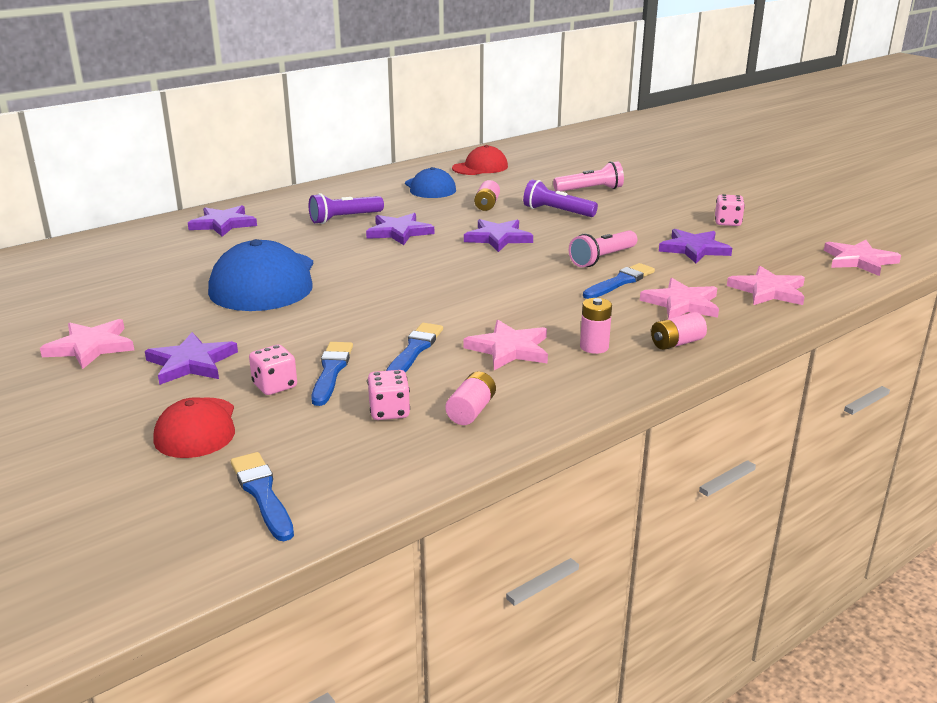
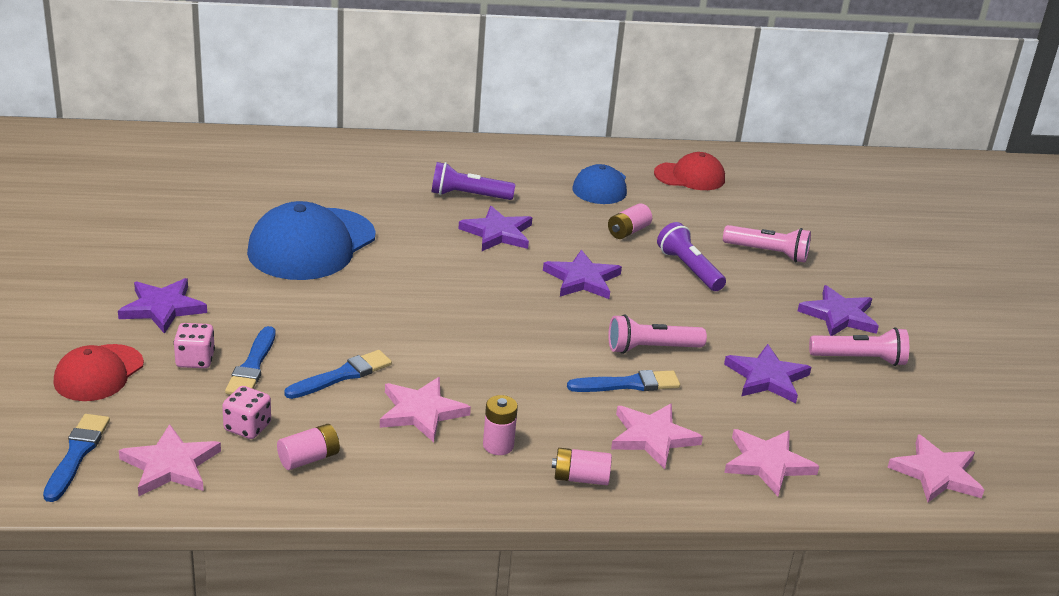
camera: 30 degrees right, 5 degrees up
(91, 347) = (112, 258): pink star -> pink star (171, 465)
(223, 224) = (355, 161): purple star -> purple star (839, 316)
(331, 371) = (252, 366): blue brush -> blue brush turned 150 degrees clockwise
(727, 222) = (860, 359): pink dice -> pink flashlight

